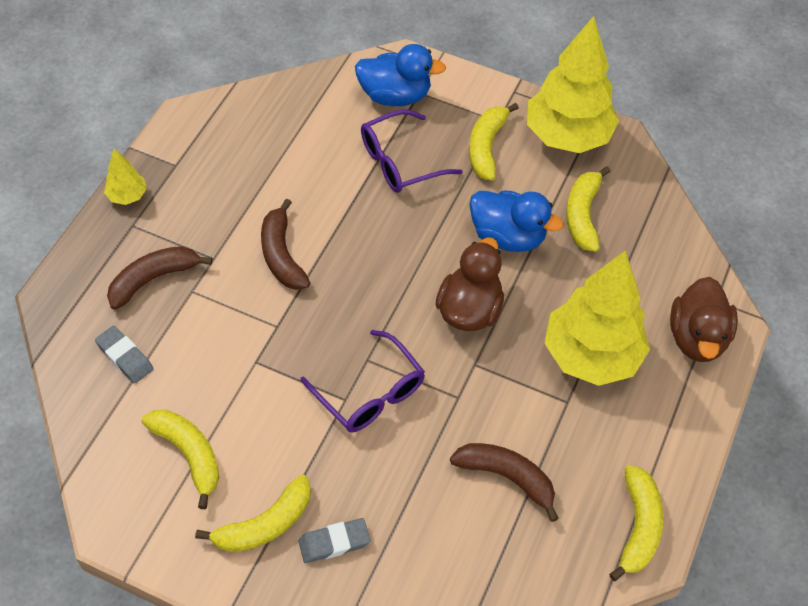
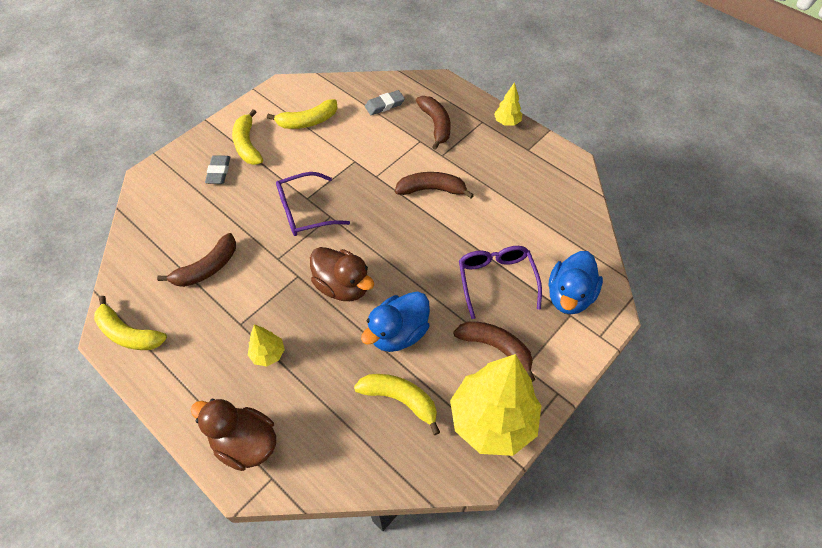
camera: 110 degrees right, 0 degrees up
(486, 147) = (496, 348): yellow banana -> brown banana
(591, 356) = (268, 354): yellow tree -> yellow tree, size x0.44

